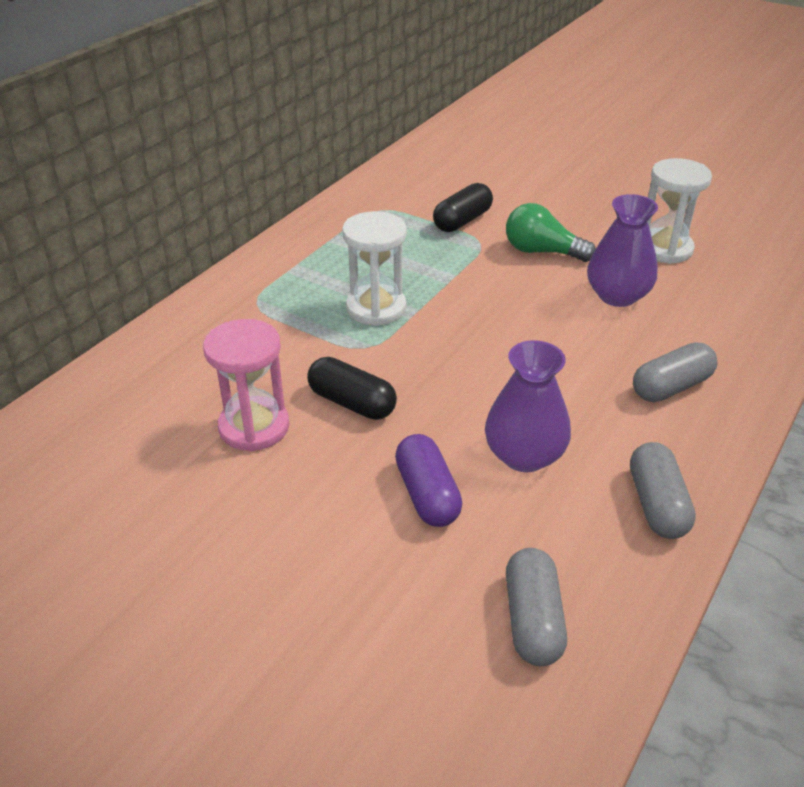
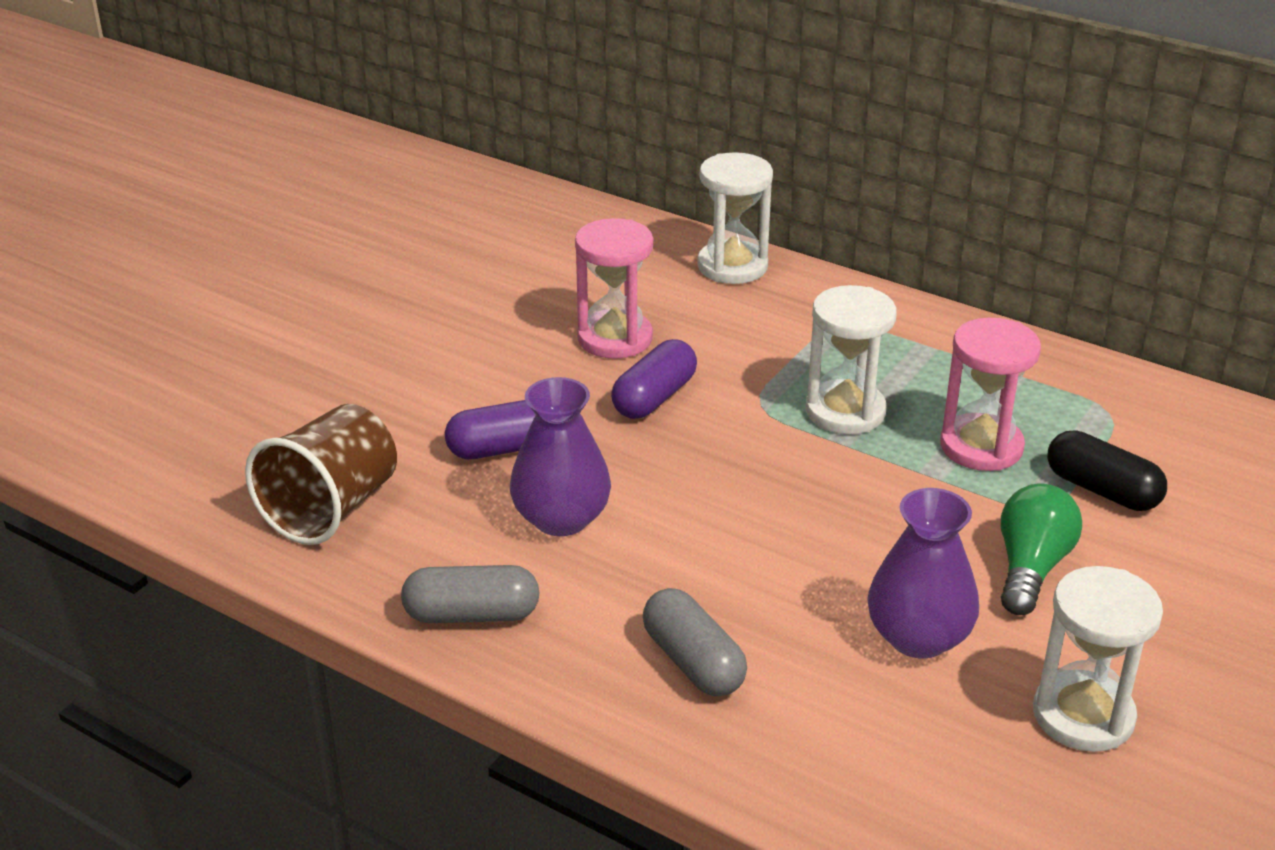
camera: 90 degrees right, 5 degrees down
(147, 354) = (732, 266): none -> white hourglass
(352, 403) = (654, 398): black capsule -> purple capsule
(419, 257) = (981, 447): none -> pink hourglass
(532, 620) = (331, 508): grey capsule -> brown cup

